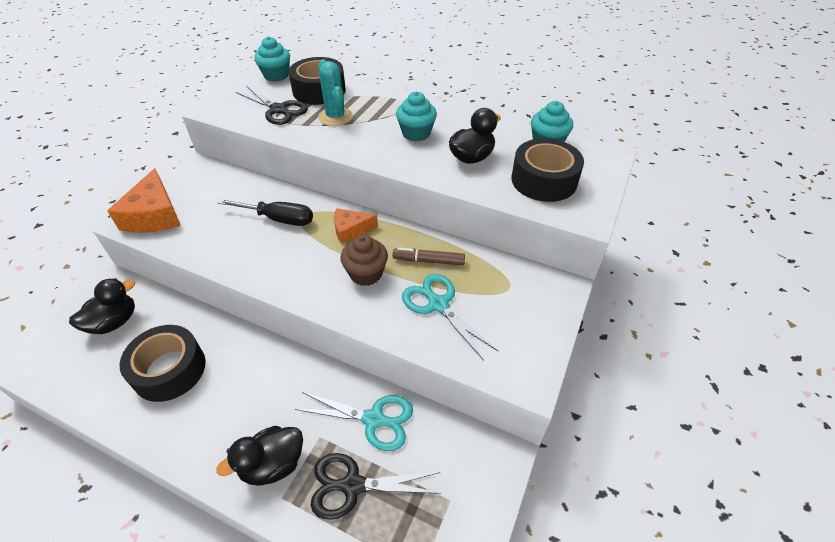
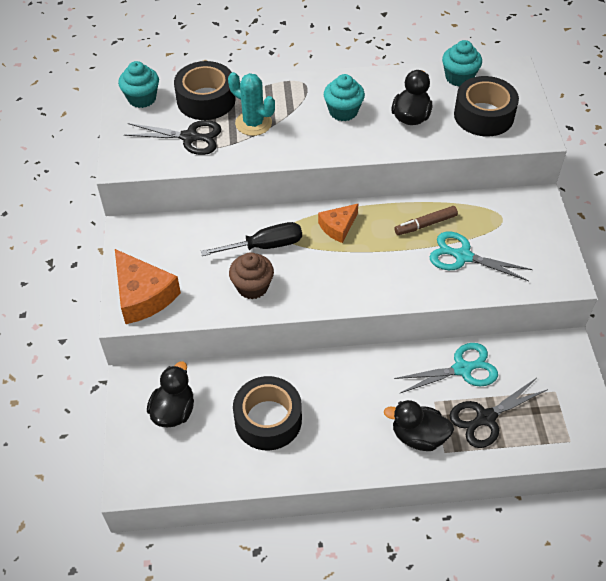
camera: 30 degrees left, 5 degrees up
(273, 464) = (418, 436): black duck -> black duck turned 75 degrees clockwise
(366, 274) = (386, 258): brown cupcake -> brown cupcake (252, 287)

